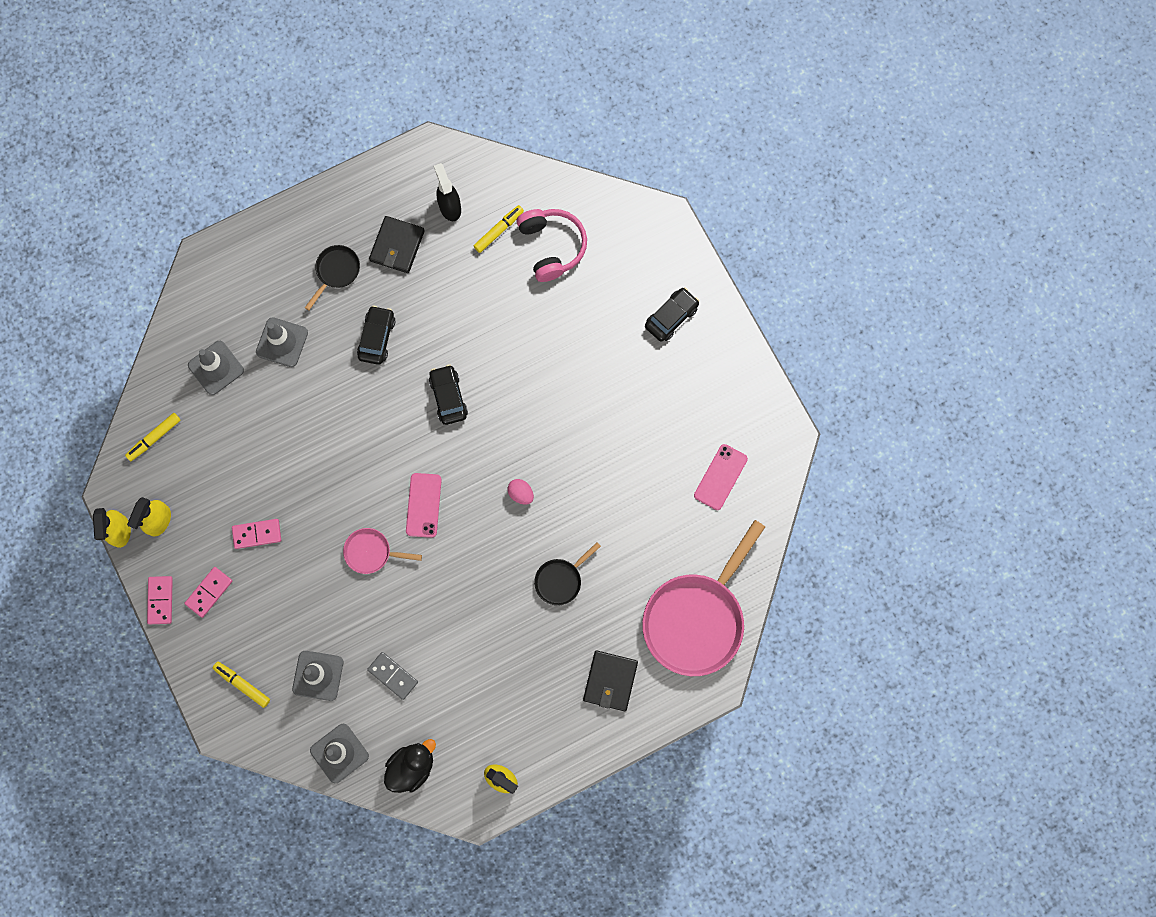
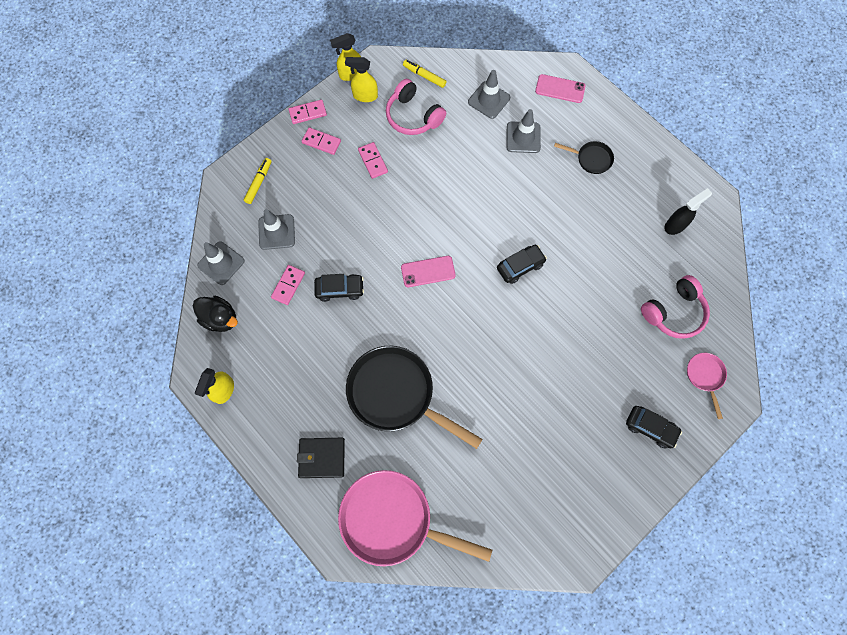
camera: 75 degrees right, 5 degrees down
(208, 467) = (413, 116): none -> pink headphones
(371, 552) = (380, 243): pink pan -> pink pan (705, 376)
(377, 338) = (549, 201): black car -> black car (340, 289)
(393, 676) = (288, 285): grey domino -> pink domino
(397, 246) = (628, 196): black wallet -> none
(499, 230) = (671, 267): yellow marker -> none
(521, 494) = (458, 343): pink egg -> none
(560, 580) = (396, 394): black pan -> black pan, size x2.16
(720, 477) = (523, 509): pink phone -> pink phone (560, 89)

